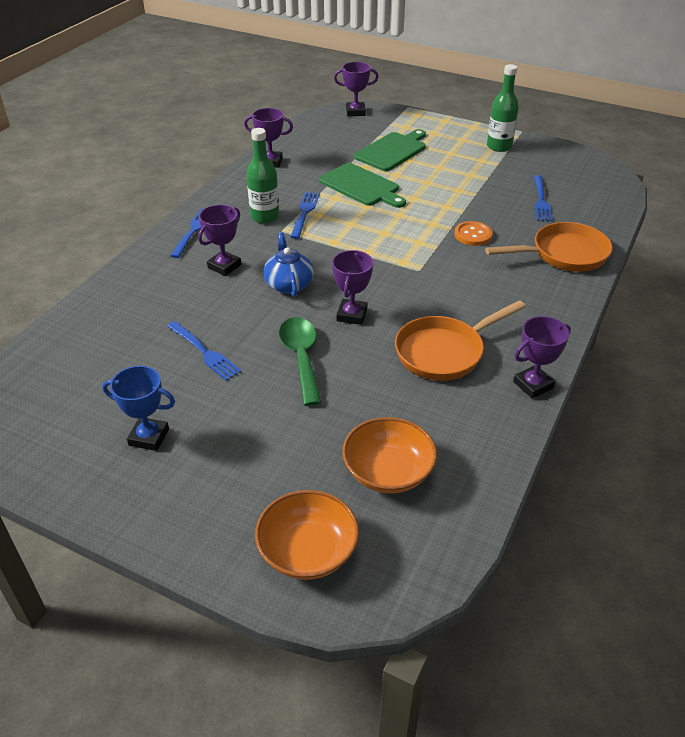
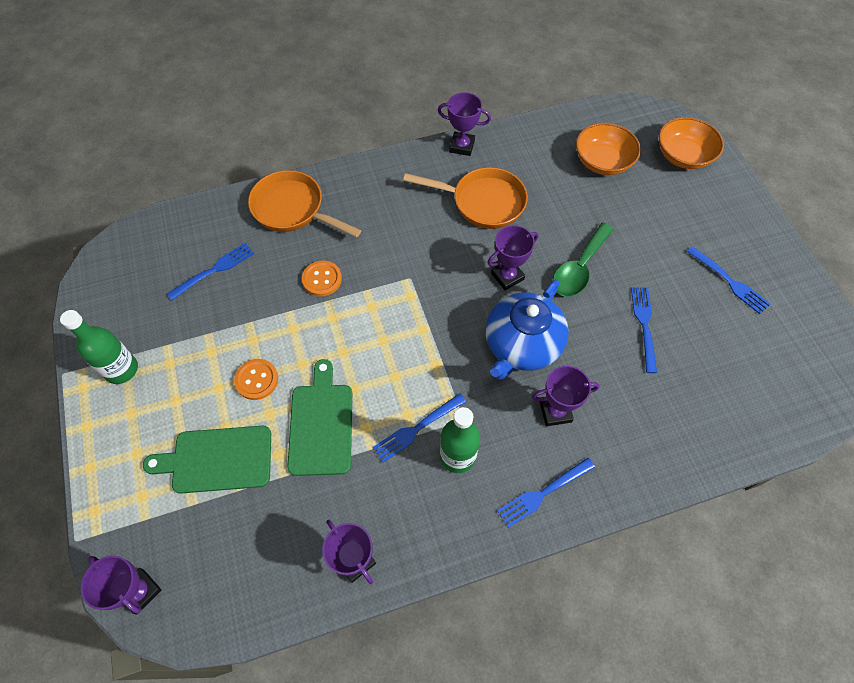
camera: 135 degrees left, 20 degrees up
(149, 437) = (729, 282): blue trophy -> blue fork
(289, 284) = (521, 345): blue teapot -> blue teapot, size x1.56
(426, 180) = (256, 380): none -> orange button

